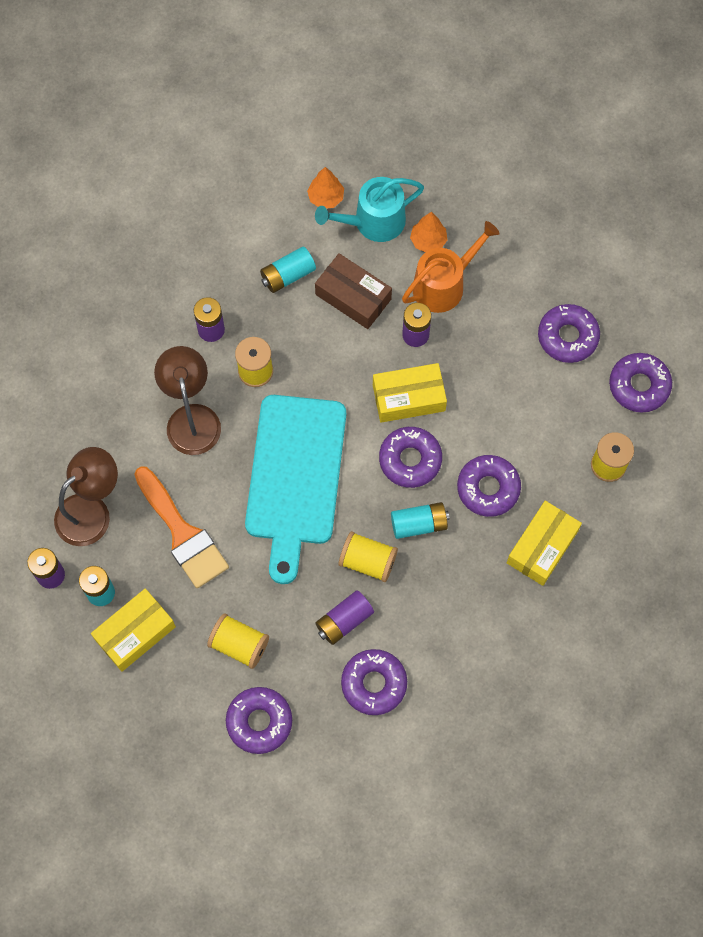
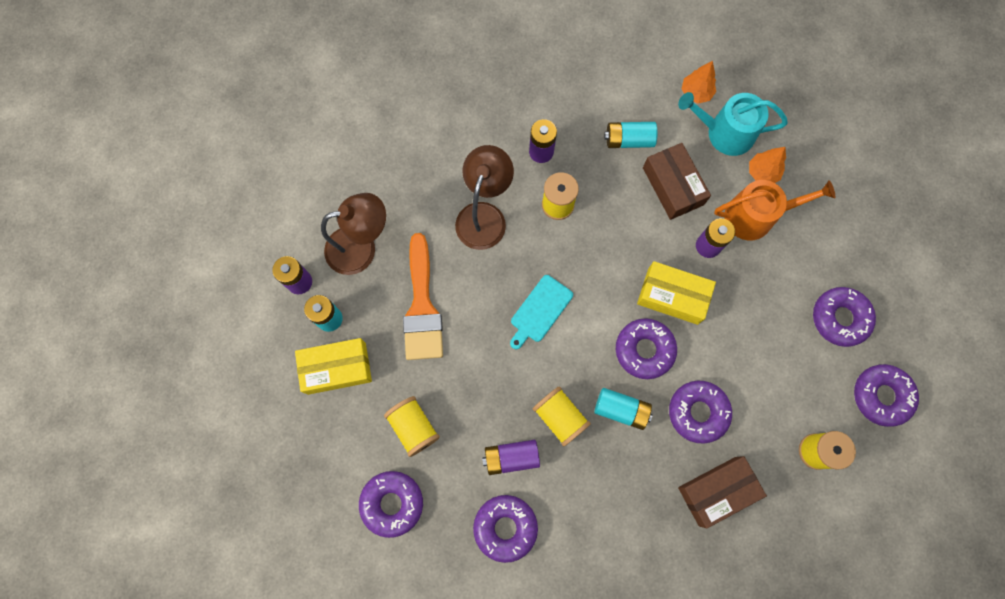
camera: 30 degrees right, 5 degrees up
(295, 477) = (539, 311): turquoise cutting board -> turquoise cutting board, size x0.45
(542, 547) = (717, 491): yellow box -> brown box

